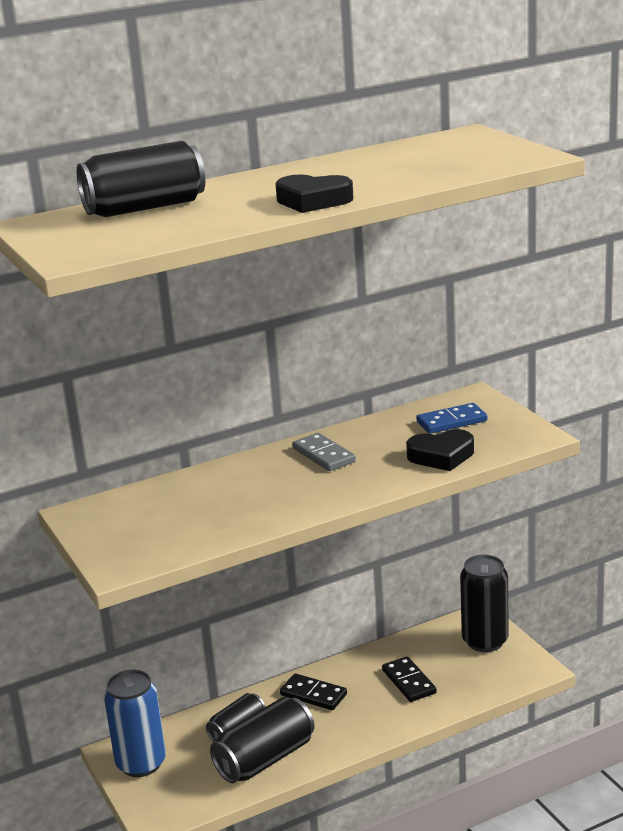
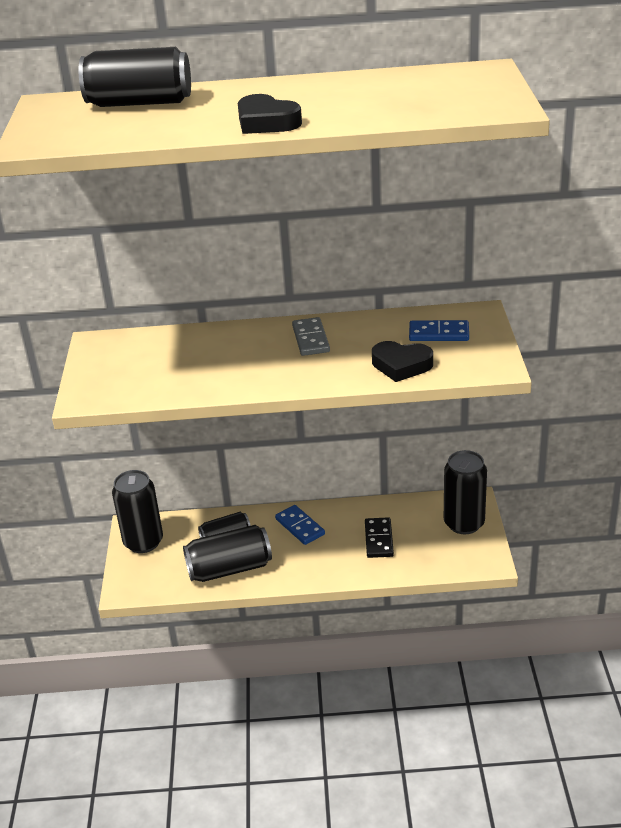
camera: 25 degrees right, 10 degrees up
(141, 763) = (143, 542): blue can -> black can
(313, 694) = (300, 527): black domino -> blue domino

